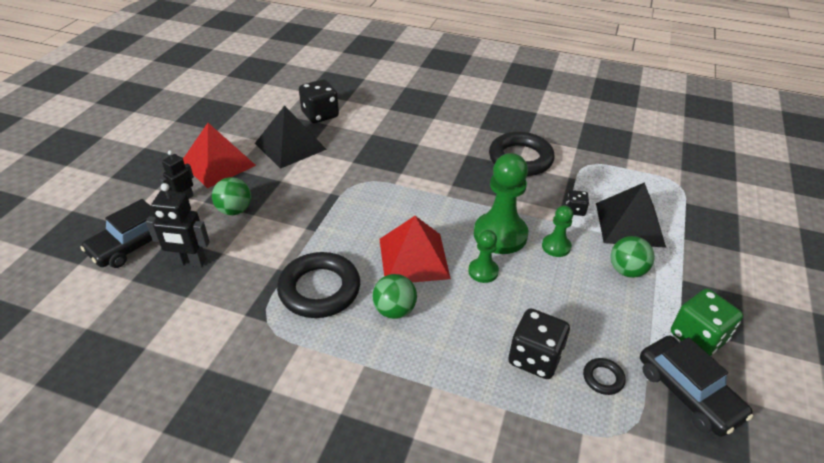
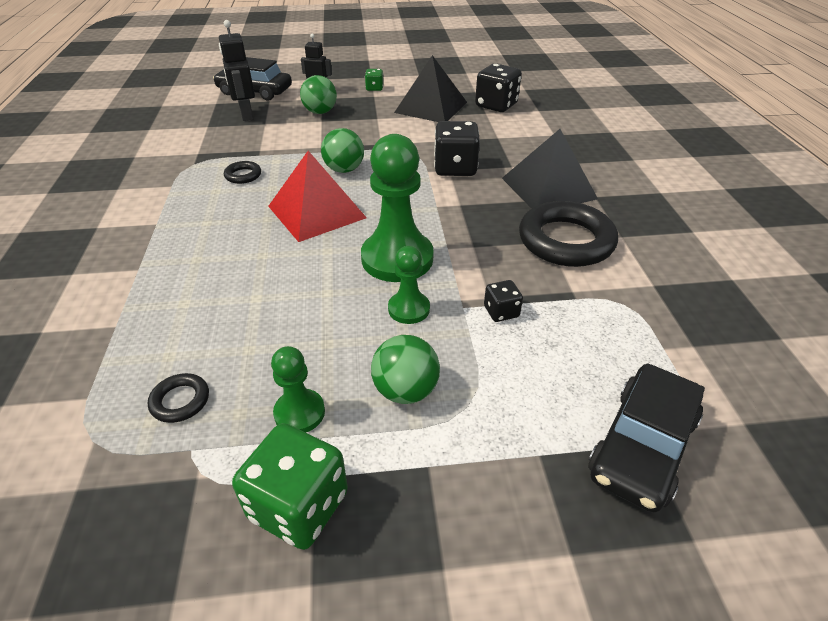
camera: 65 degrees right, 0 degrees up
(218, 164) = (374, 88): red pyramid -> green dice
(319, 289) = (243, 175): black ring -> black ring, size x0.45
(394, 310) = (234, 220): green ball -> green ball (344, 170)
(483, 271) = (323, 261): green pawn -> green pawn (299, 413)
(535, 358) = (198, 332): black dice -> black dice (455, 168)
(629, 224) = (518, 375): black pyramid -> black pyramid (548, 188)
(688, 392) = (175, 506): black car -> black car (642, 445)

